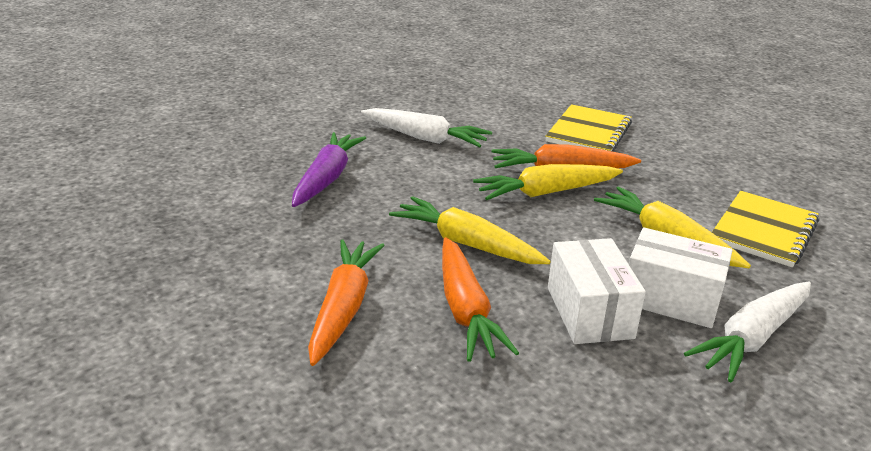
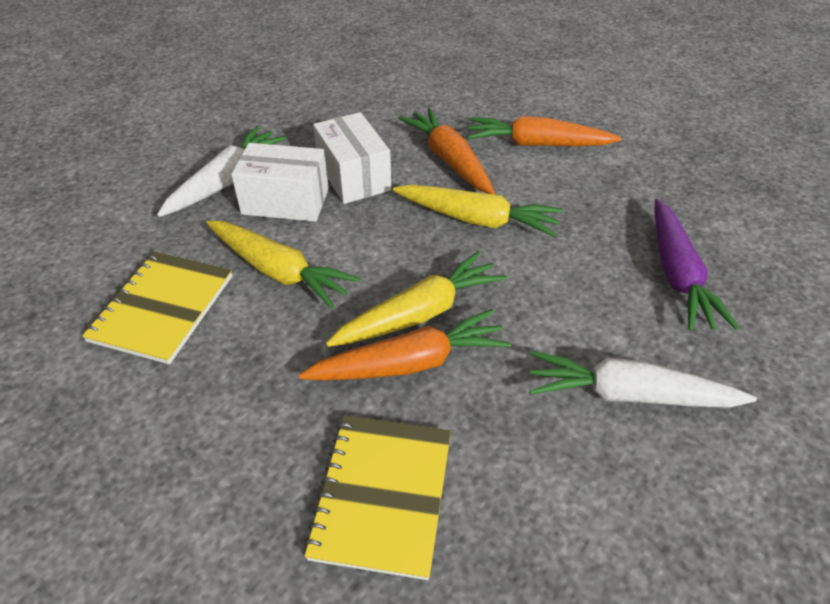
camera: 165 degrees right, 15 degrees up
(344, 308) = (537, 144): orange carrot -> orange carrot turned 105 degrees clockwise

